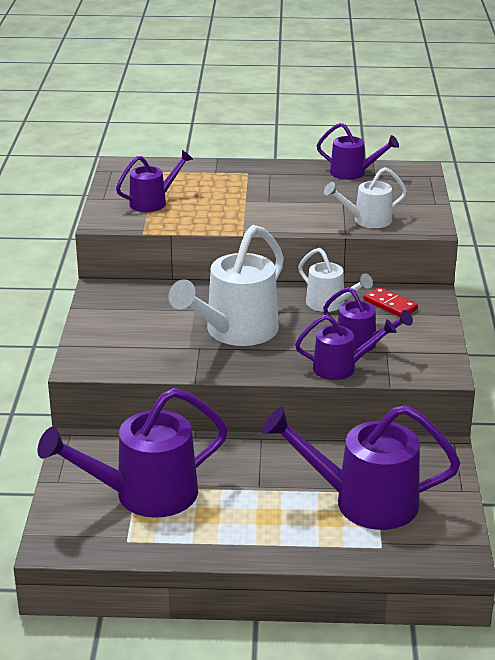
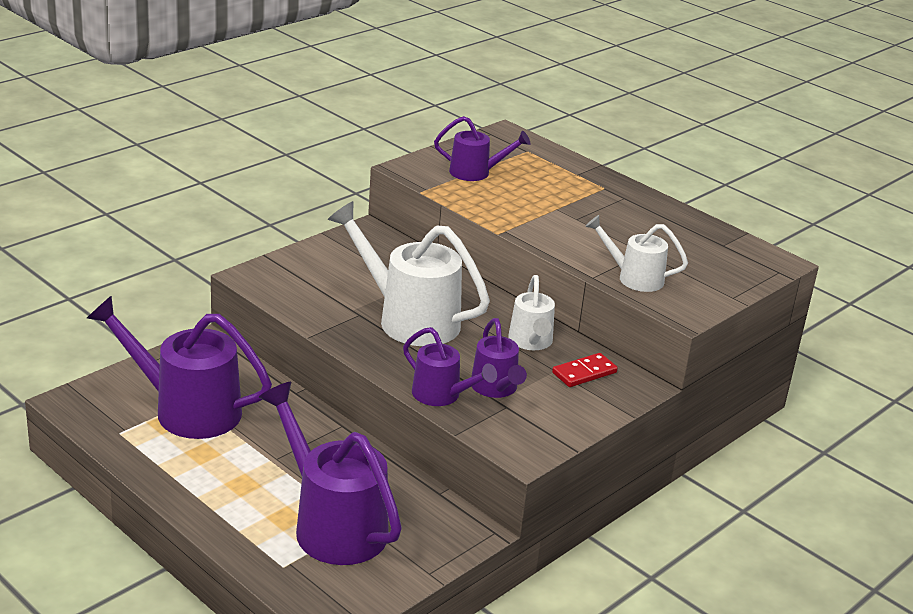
camera: 40 degrees right, 0 degrees up
(234, 332) = (408, 318): white watering can -> white watering can turned 45 degrees clockwise
(353, 173) = (704, 234): purple watering can -> none
(390, 305) = (584, 373): red domino -> red domino turned 60 degrees clockwise

